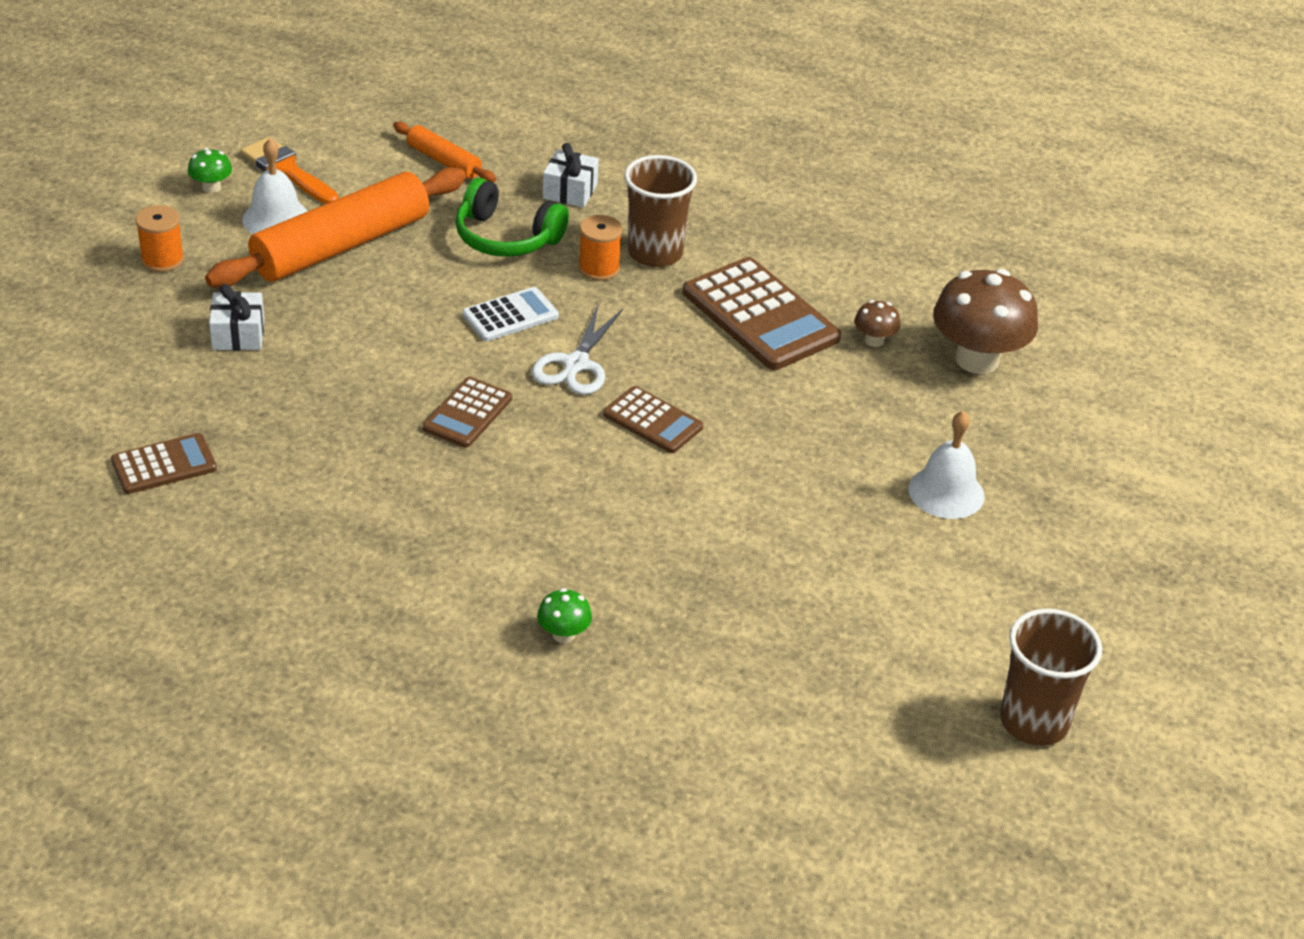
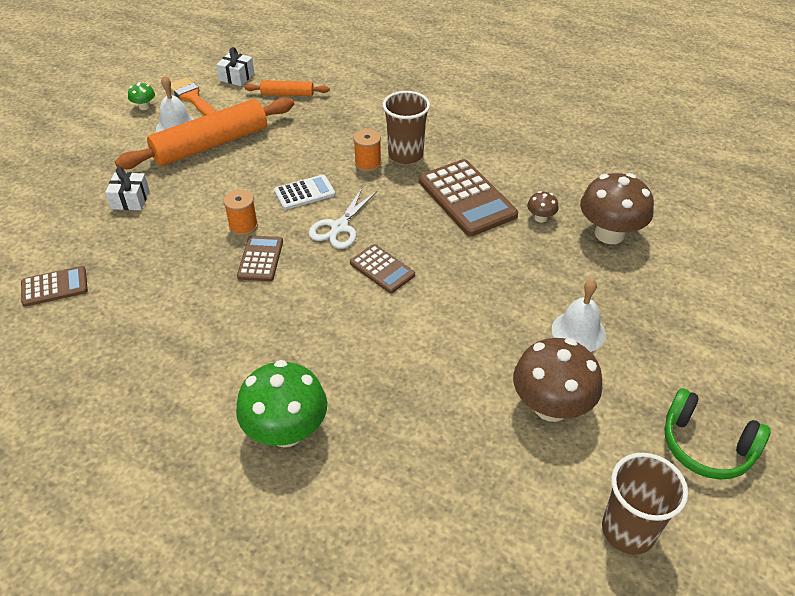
camera: 10 degrees right, 5 degrees up
(162, 259) = (100, 150): orange spool -> orange spool (243, 226)
(444, 161) = (287, 94): orange rolling pin -> orange rolling pin turned 45 degrees counterclockwise
(467, 413) = (260, 259): brown calculator -> brown calculator turned 150 degrees clockwise
(506, 237) = (314, 142): green headphones -> green headphones (706, 446)
(563, 634) = (286, 431): green mushroom -> green mushroom, size x2.23
(570, 191) = (360, 114): white gift -> white gift (237, 77)
(919, 586) = (551, 406): none -> brown mushroom

